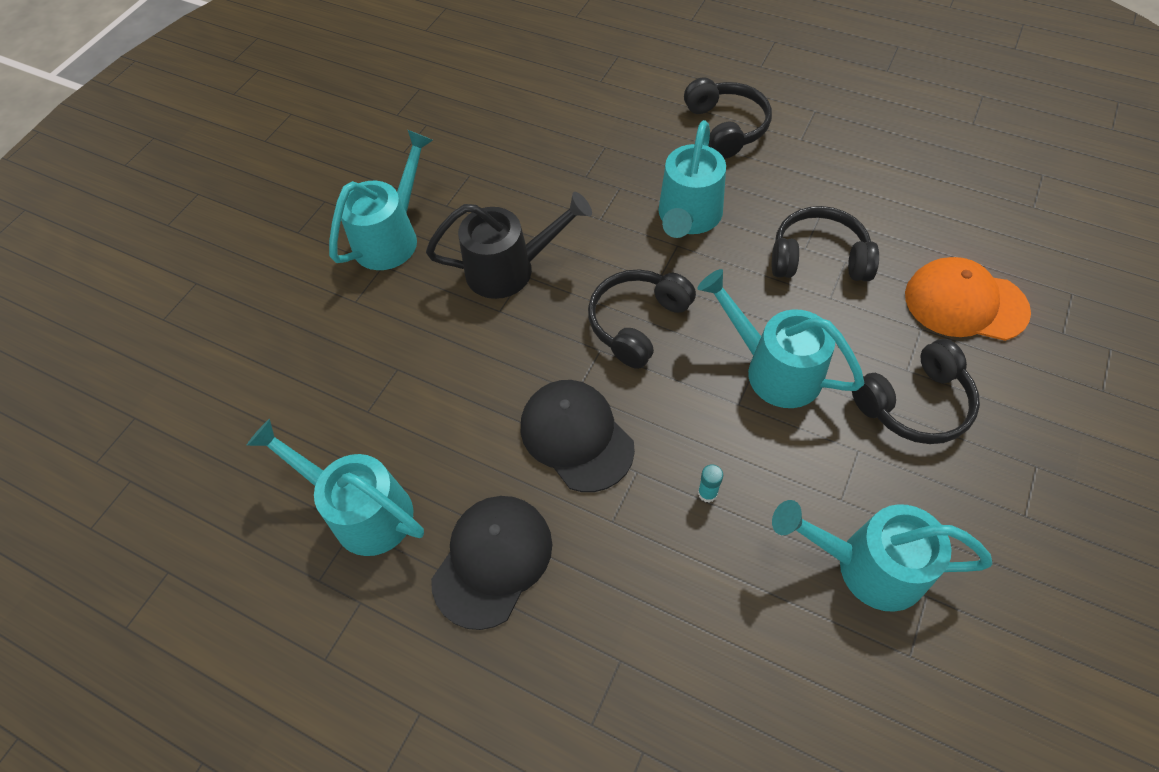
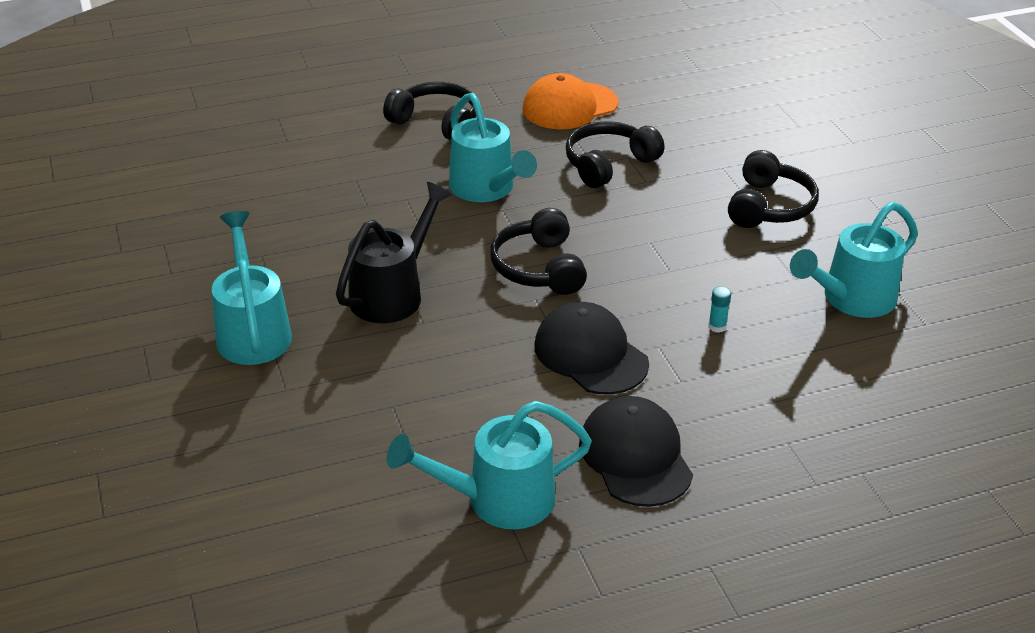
camera: 50 degrees left, 20 degrees down
(576, 436) = (590, 354): black cap -> black cap turned 45 degrees clockwise
(773, 369) = (665, 239): turquoise watering can -> none
(964, 303) = (728, 140): orange cap -> orange cap (569, 106)

